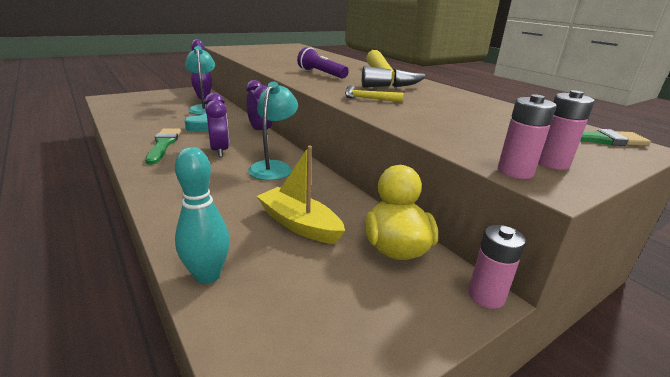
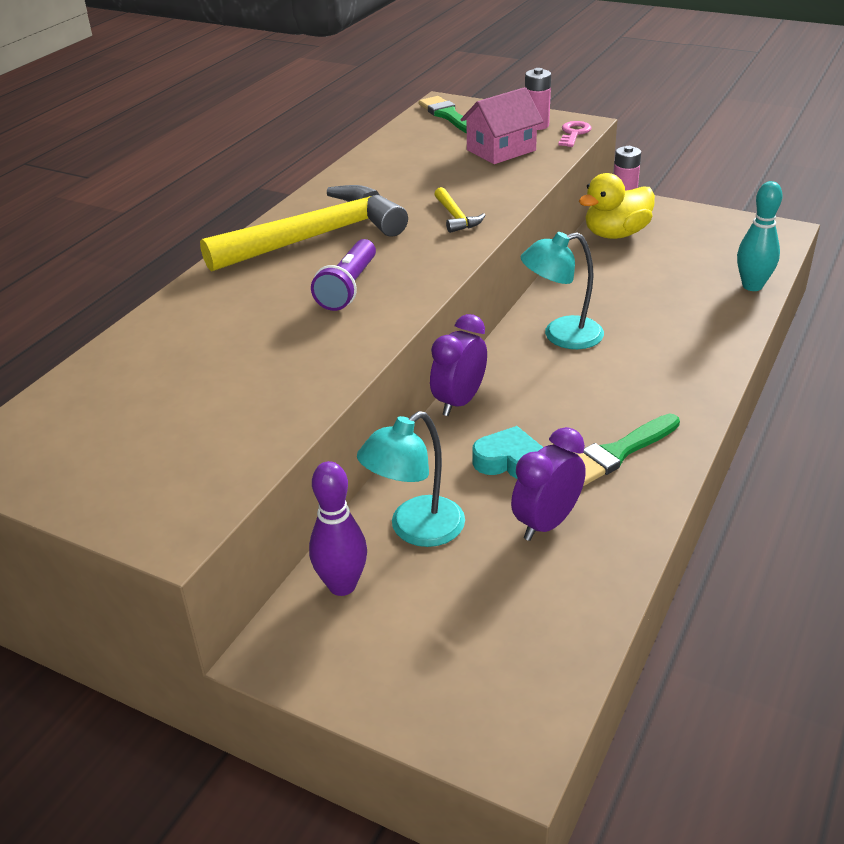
camera: 115 degrees left, 10 degrees up
(219, 151) = (572, 395): purple clock -> purple clock (546, 523)
(299, 224) = (645, 278): yellow boat -> none
(483, 134) = (501, 150): none -> pink house
(515, 172) = (574, 133): pink battery -> pink key

